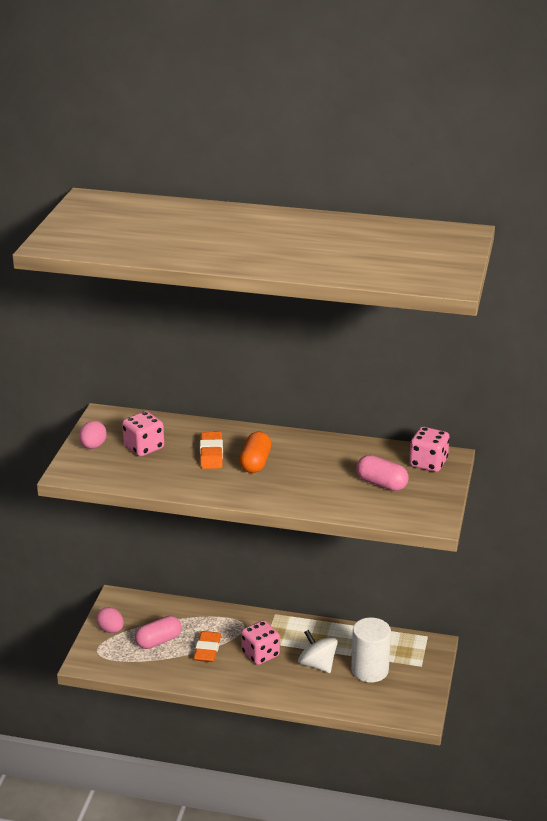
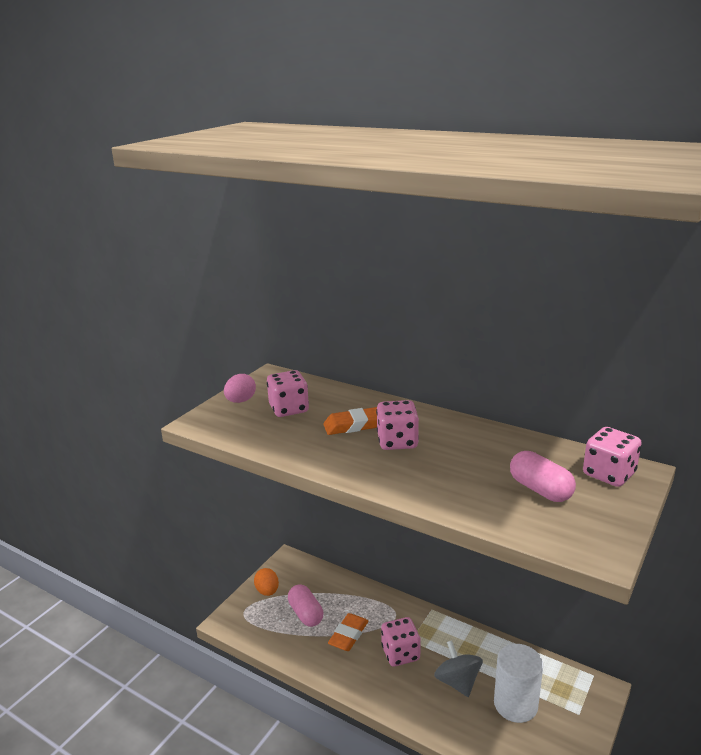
camera: 20 degrees right, 5 degrees down
(111, 630) = (267, 591): pink egg -> orange egg
(159, 641) = (306, 614): pink capsule -> pink capsule turned 75 degrees clockwise
(211, 454) = (354, 425): orange eraser -> orange eraser turned 60 degrees clockwise
(255, 463) = (397, 441): orange capsule -> pink dice
(317, 664) = (457, 682): white spinning top -> grey spinning top

